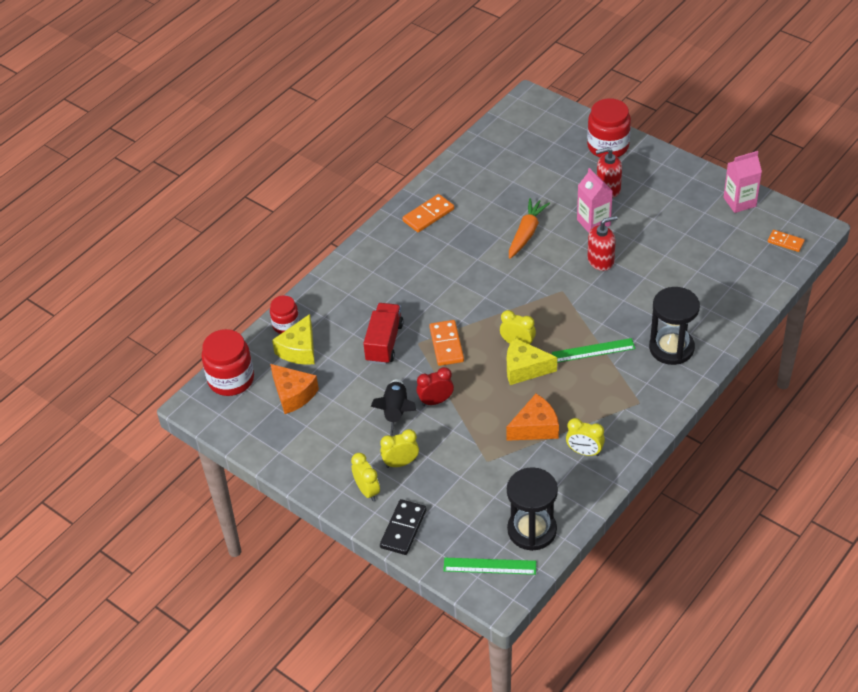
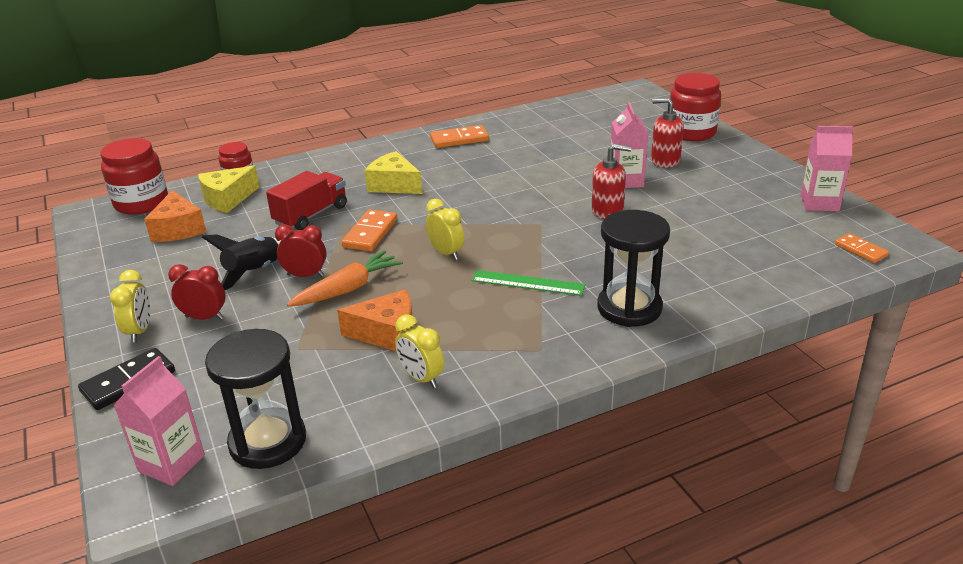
camera: 25 degrees right, 15 degrees down
(400, 463) = (204, 318): yellow clock -> red clock
(489, 566) = (171, 463): green ruler -> pink carton
(524, 368) = (432, 276): yellow cheese -> yellow cheese (394, 185)
(526, 233) = (544, 172): orange carrot -> orange carrot (347, 289)

